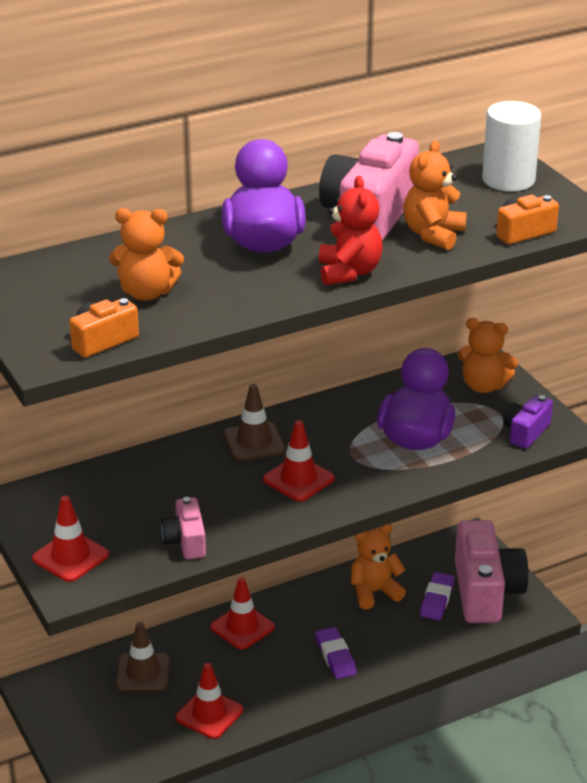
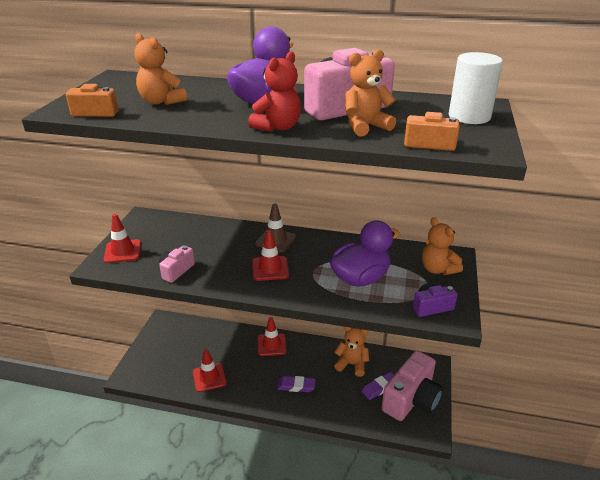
camera: 40 degrees right, 0 degrees up
(143, 673) = (207, 340): brown traffic cone -> none
(335, 656) = (296, 386): purple eraser -> purple eraser turned 75 degrees clockwise

